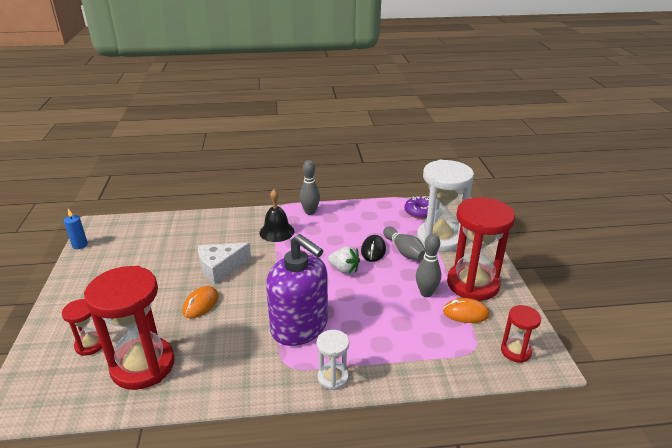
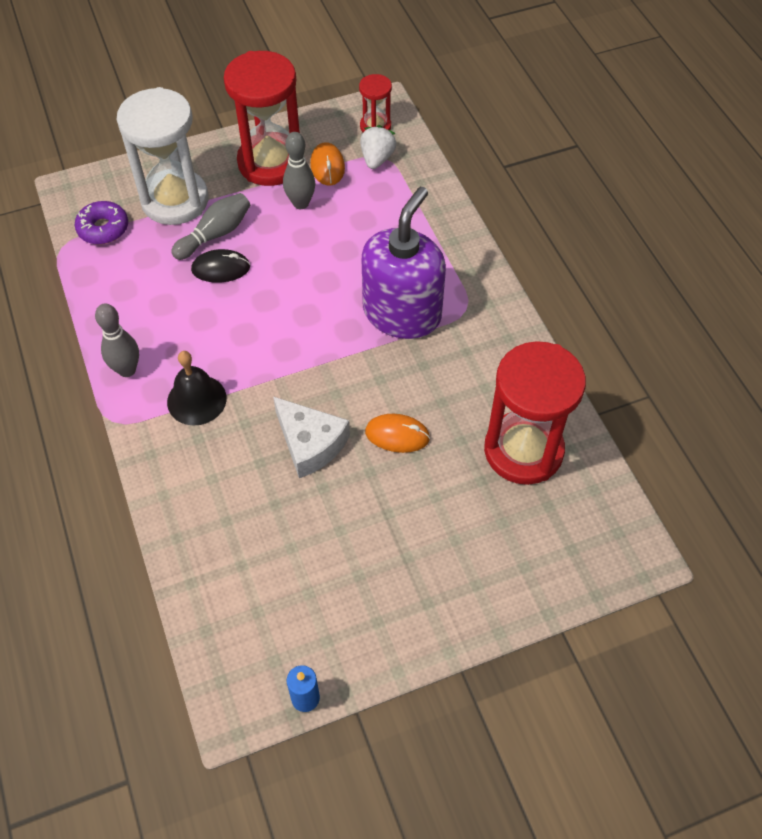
camera: 105 degrees left, 25 degrees up
(90, 345) = (515, 530): red hourglass -> none
(333, 378) = (468, 264): white hourglass -> none
(344, 269) = (275, 292): white strawberry -> white strawberry (377, 159)

